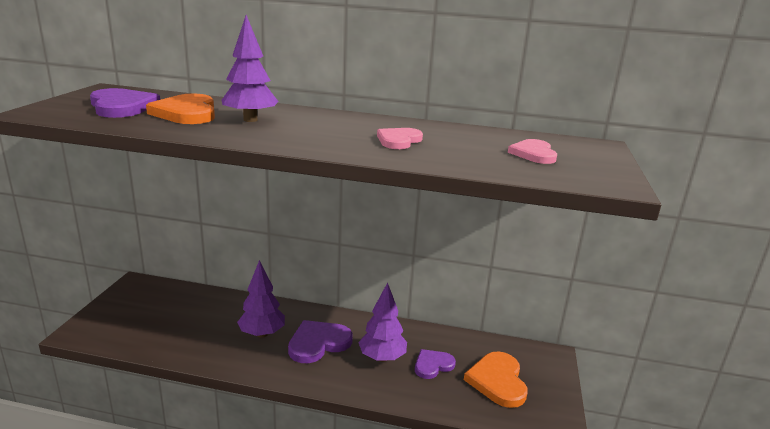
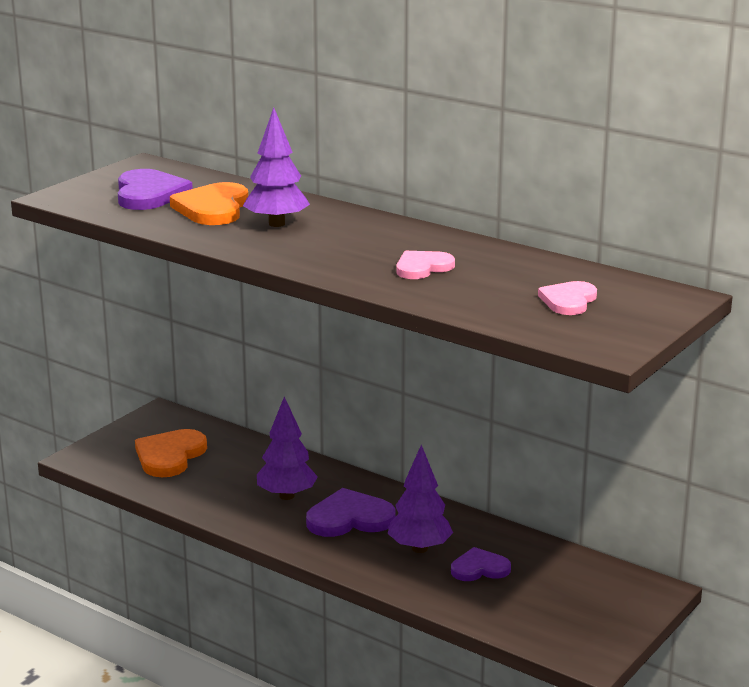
camera: 25 degrees right, 0 degrees up
(497, 381) = (552, 601): orange heart -> orange heart (170, 456)

